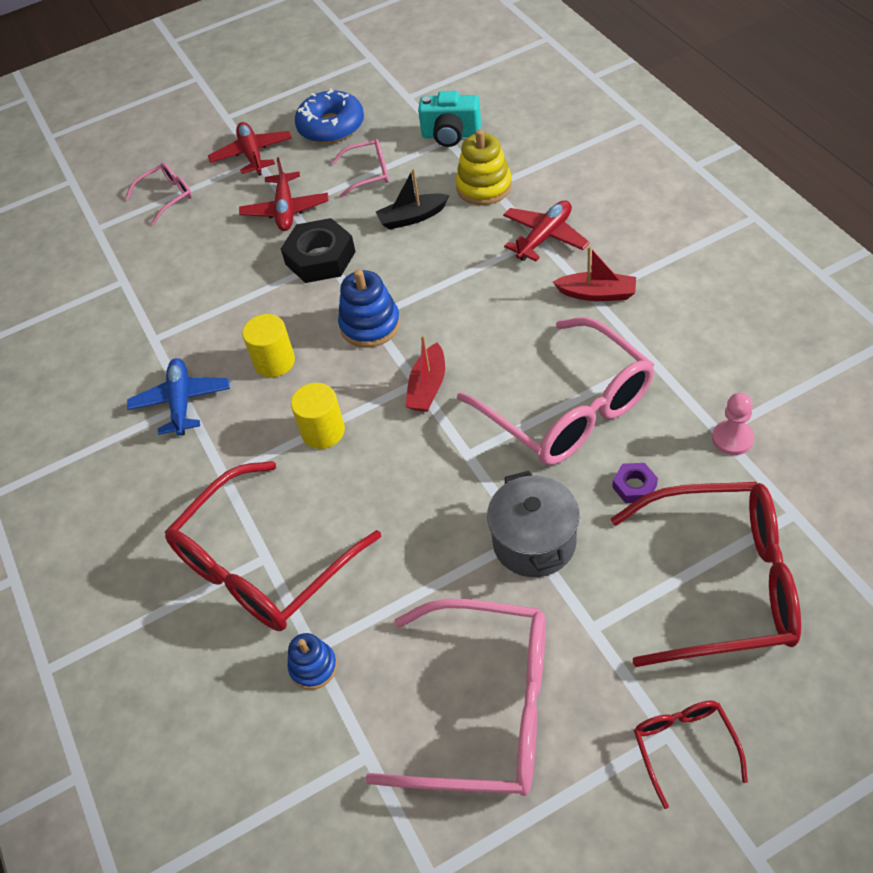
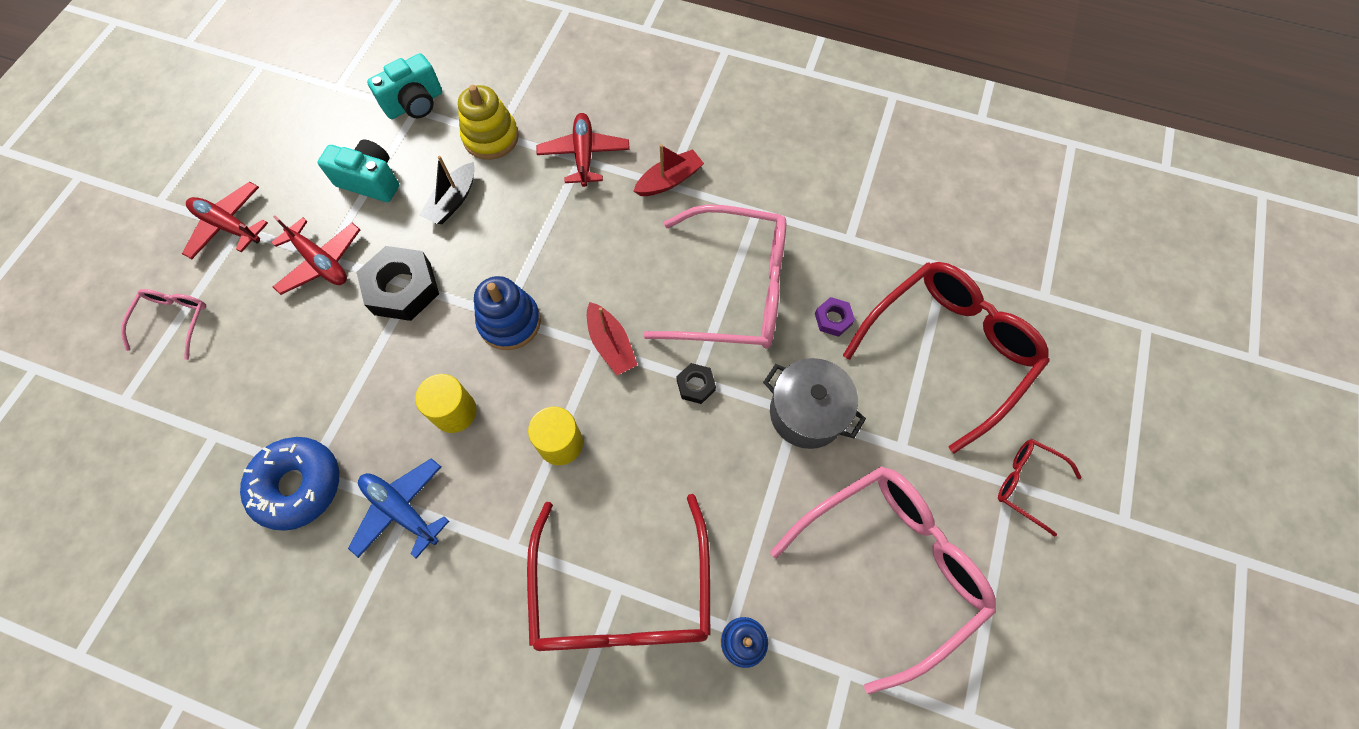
camera: 50 degrees left, 15 degrees up
(331, 126) = (286, 154): blue donut -> blue donut (298, 485)
(368, 173) = (370, 181): pink glasses -> turquoise camera
(463, 459) = (696, 385): none -> black nut
(732, 439) = (862, 237): pink pawn -> none

